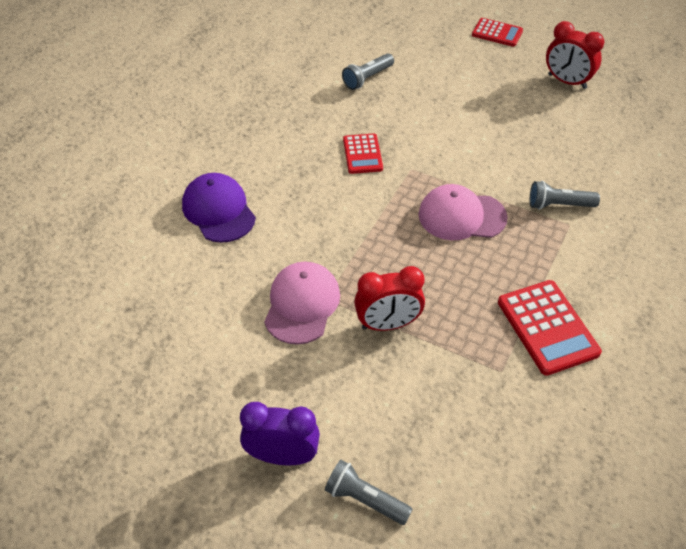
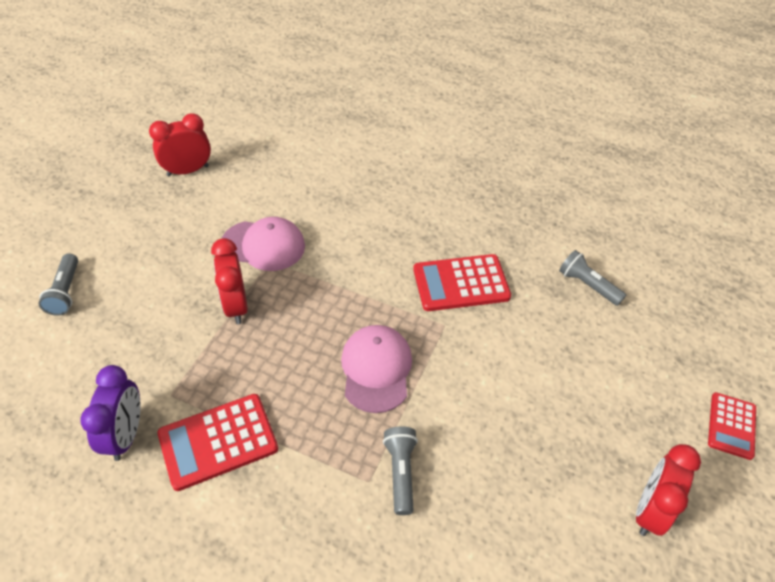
camera: 85 degrees right, 0 degrees up
(158, 391) = (188, 171): none -> red clock
(218, 210) = (372, 185): purple cap -> none
(282, 456) = (116, 241): purple clock -> purple clock (126, 435)
(362, 154) = (461, 283): red calculator -> red calculator, size x1.59
(365, 499) = (65, 292): grey flashlight -> grey flashlight turned 150 degrees clockwise

